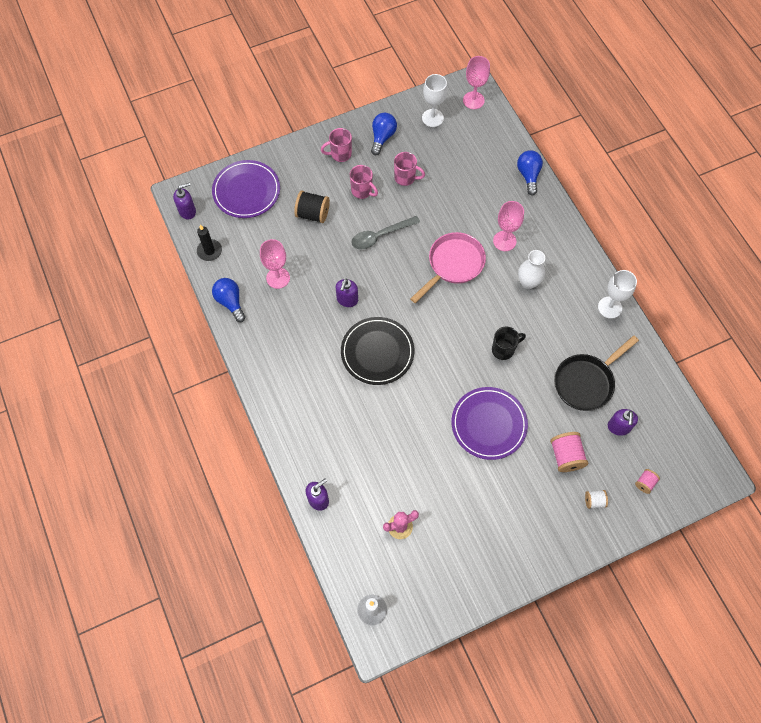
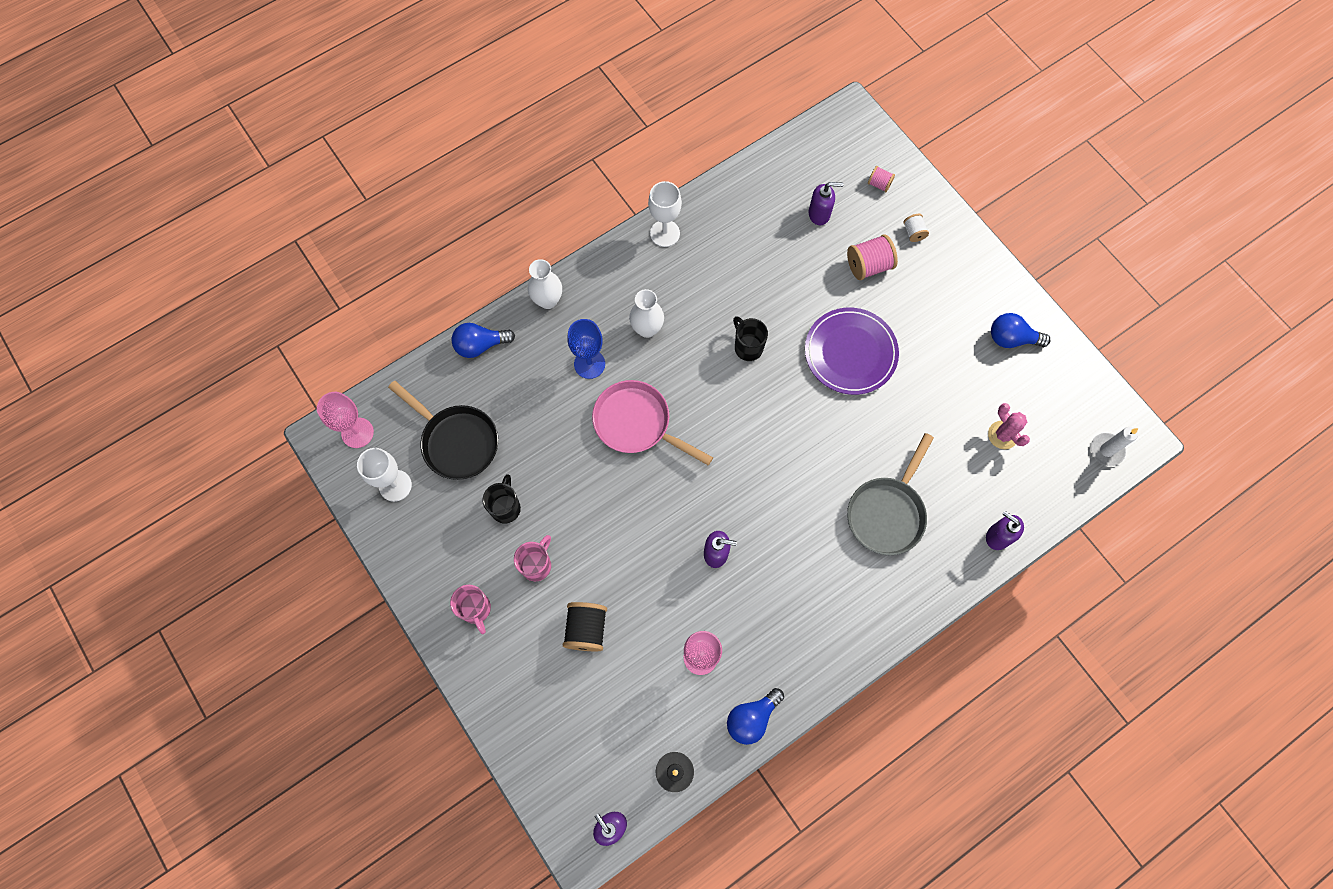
camera: 100 degrees left, 5 degrees up
(246, 191) = (561, 740): purple plate -> none
(353, 422) = (887, 513): none -> grey pan
(377, 352) = (785, 500): black plate -> none
(380, 236) = (608, 526): grey spoon -> none
(382, 137) = (438, 552): blue light bulb -> blue light bulb (1011, 338)
(405, 178) = (506, 507): pink mug -> black mug
(504, 241) = (589, 364): pink goblet -> blue goblet
(559, 221) = (548, 300): none -> white vase
(586, 382) = (770, 251): black pan -> black pan (457, 441)

